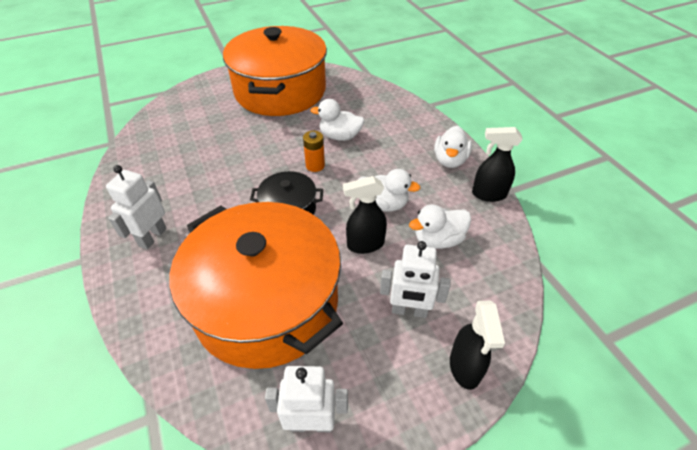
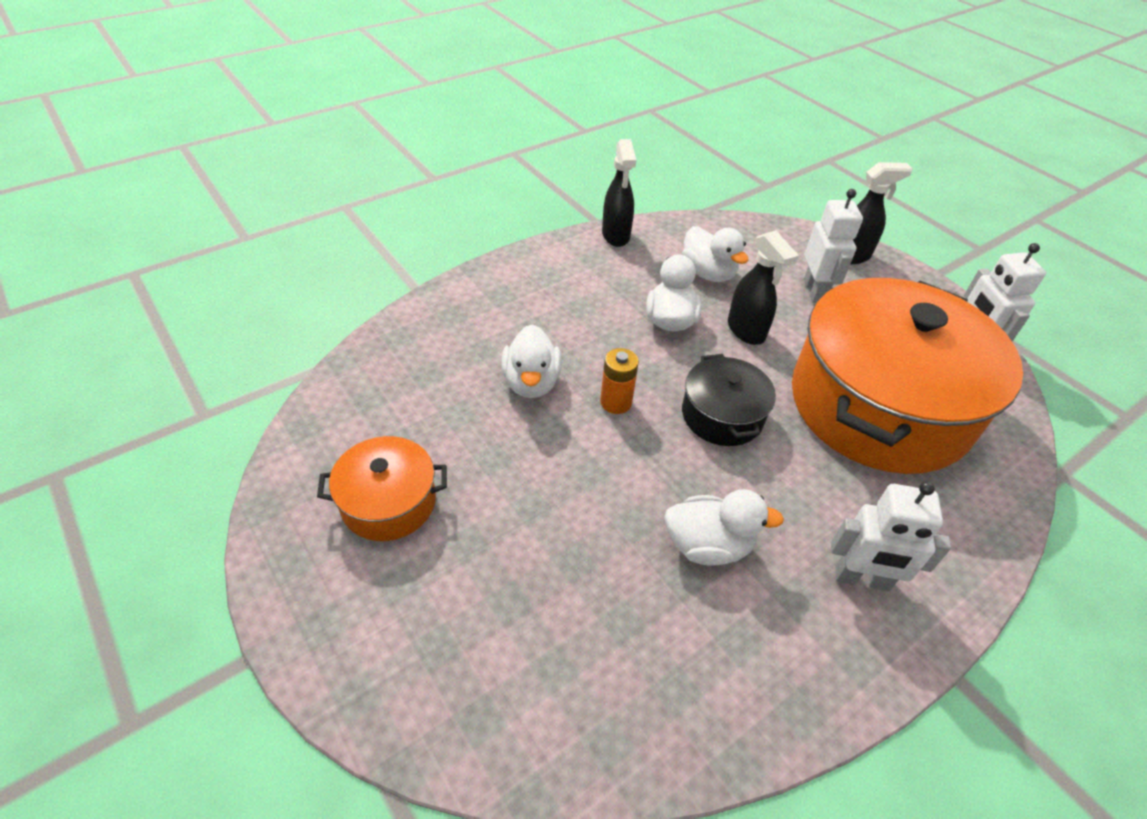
camera: 105 degrees left, 0 degrees up
(280, 91) = (388, 502): orange pot -> orange pot, size x0.45
(450, 160) = (560, 265): white duck -> white duck (708, 545)

